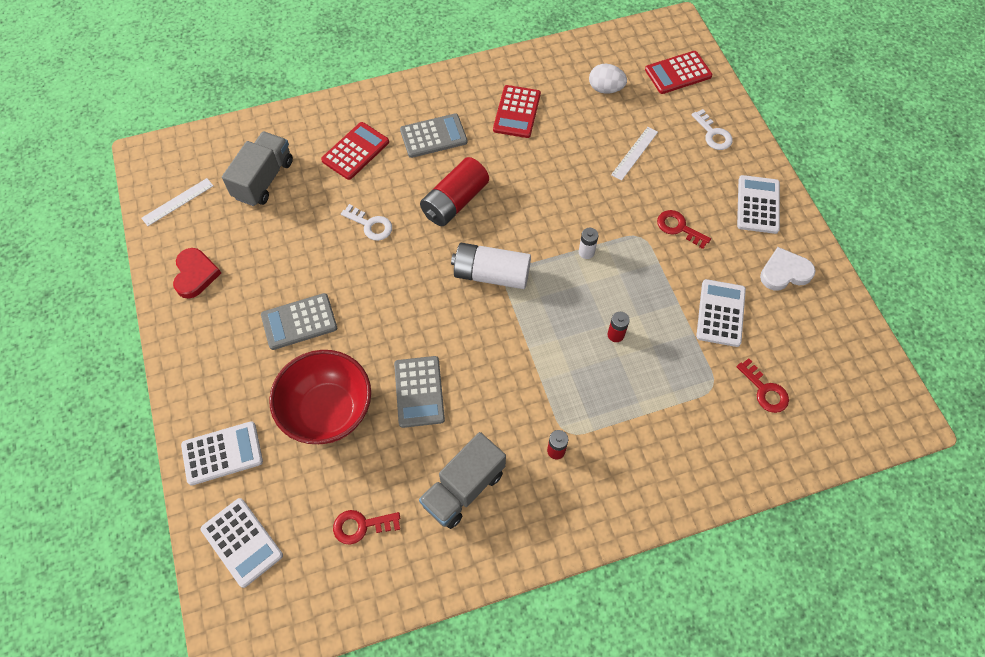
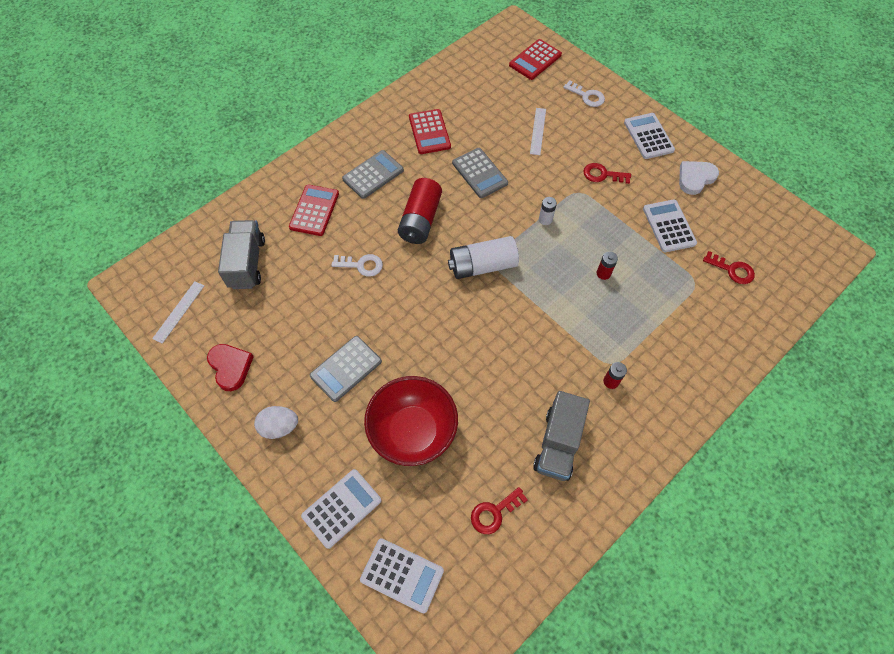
camera: 25 degrees left, 0 degrees up
(419, 392) = (478, 382): grey calculator -> grey calculator (479, 173)
(605, 89) = (488, 90): white egg -> white egg (279, 427)

